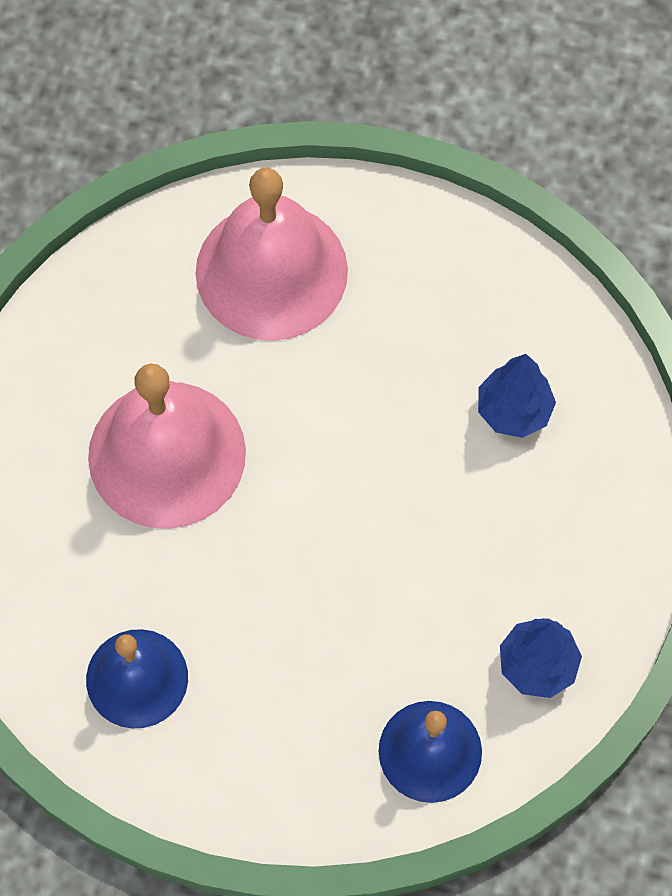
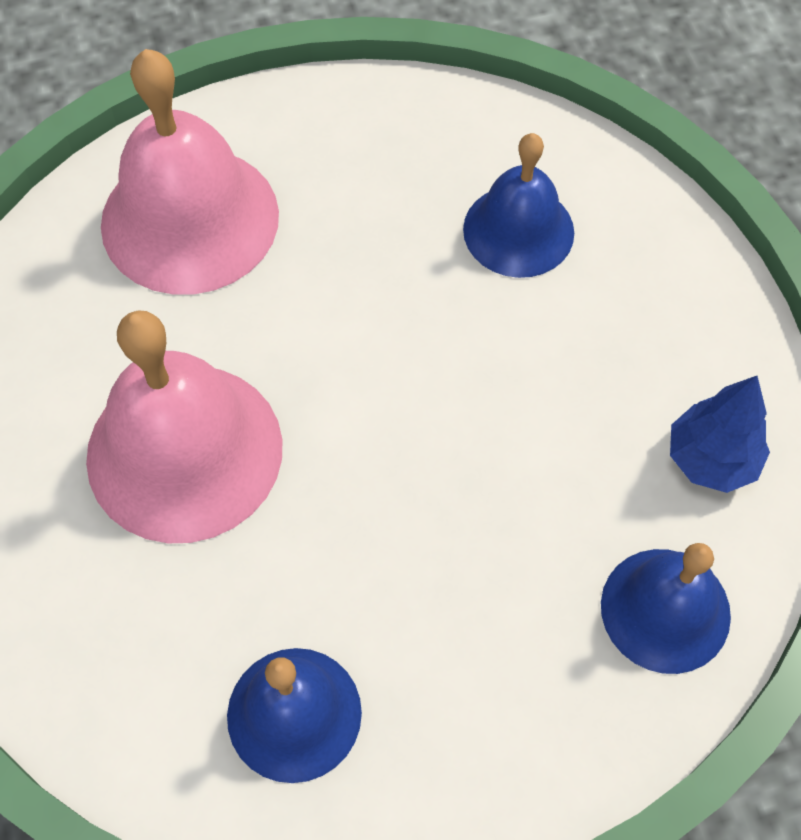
camera: 30 degrees left, 5 degrees down
(514, 410) = (518, 230): blue tree -> blue bell

